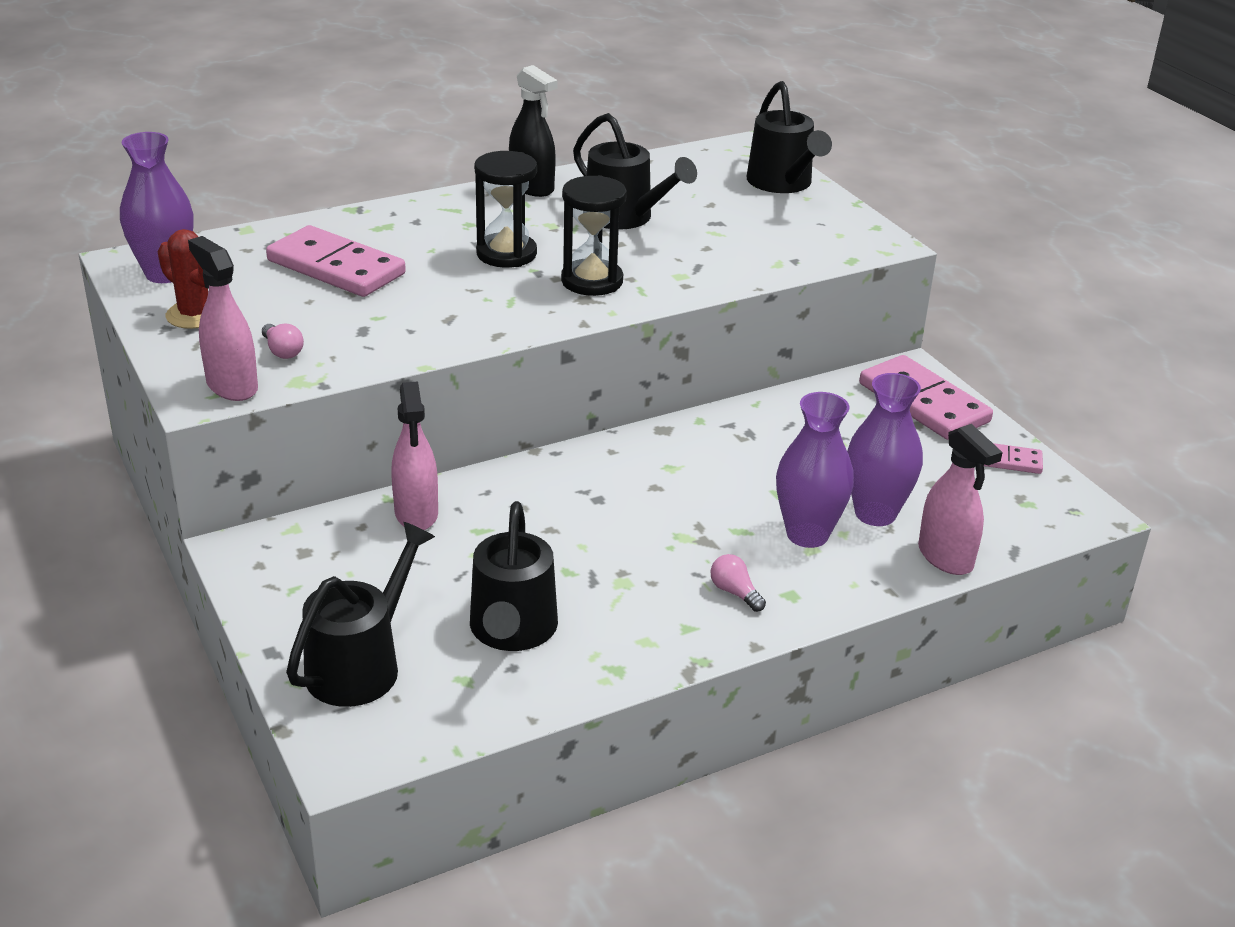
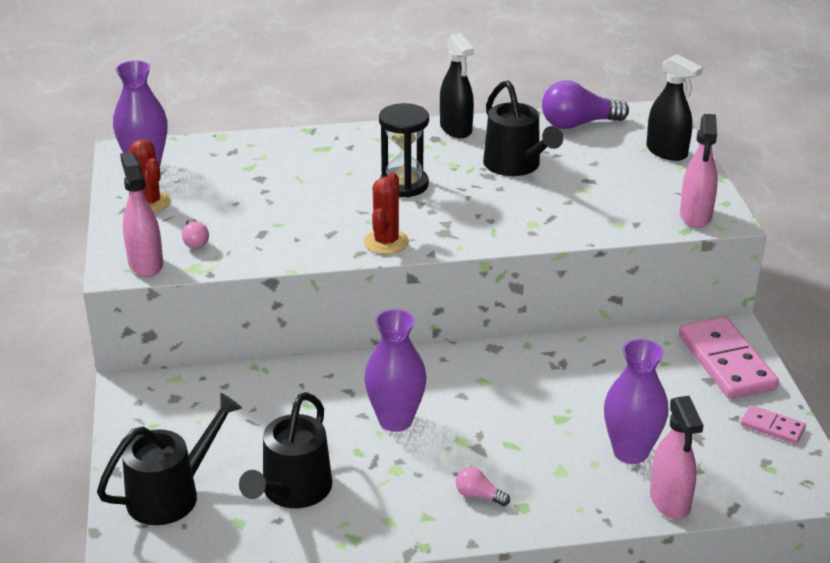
camera: 20 degrees right, 0 degrees up
(336, 267) = (269, 178): pink domino -> none
(416, 514) = (269, 383): pink spray bottle -> pink spray bottle (695, 216)
(522, 318) = (386, 242): none -> red cactus
(592, 281) = (458, 218): black hourglass -> none
(669, 166) = (578, 124): none -> purple light bulb
(735, 592) = (479, 496): pink light bulb -> pink light bulb turned 45 degrees counterclockwise
(783, 183) = (667, 152): black watering can -> black spray bottle
(807, 534) = (563, 459): purple vase -> purple vase (395, 420)

